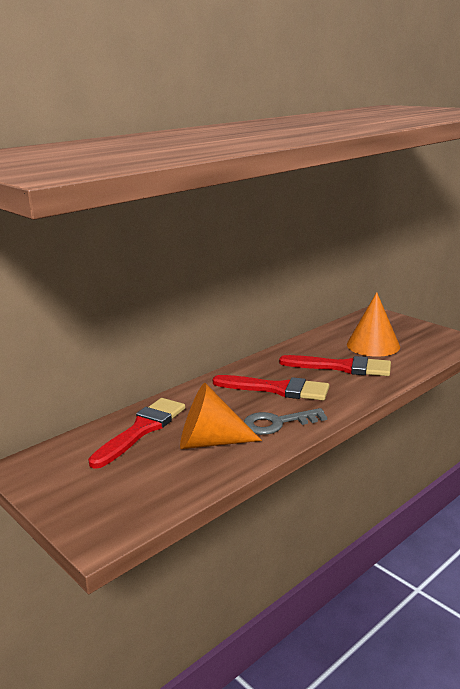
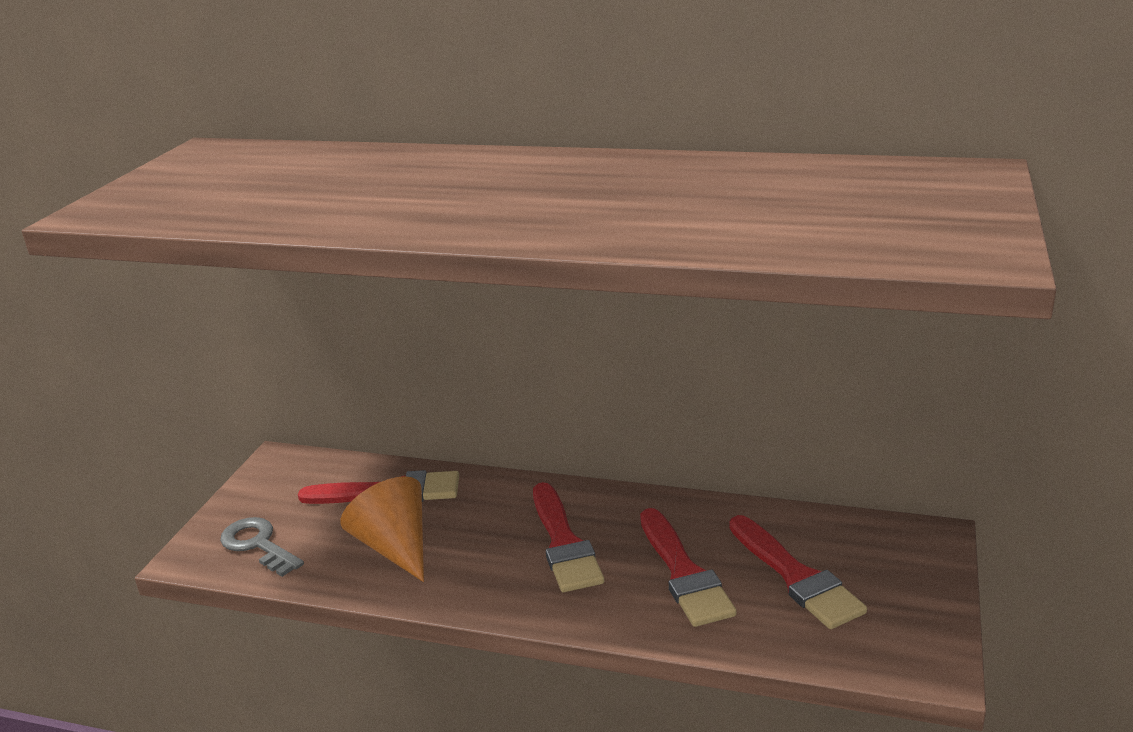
camera: 60 degrees right, 5 degrees up
(277, 423) = (473, 578): grey key -> grey key (258, 545)
(373, 345) = (796, 577): orange cone -> red brush

